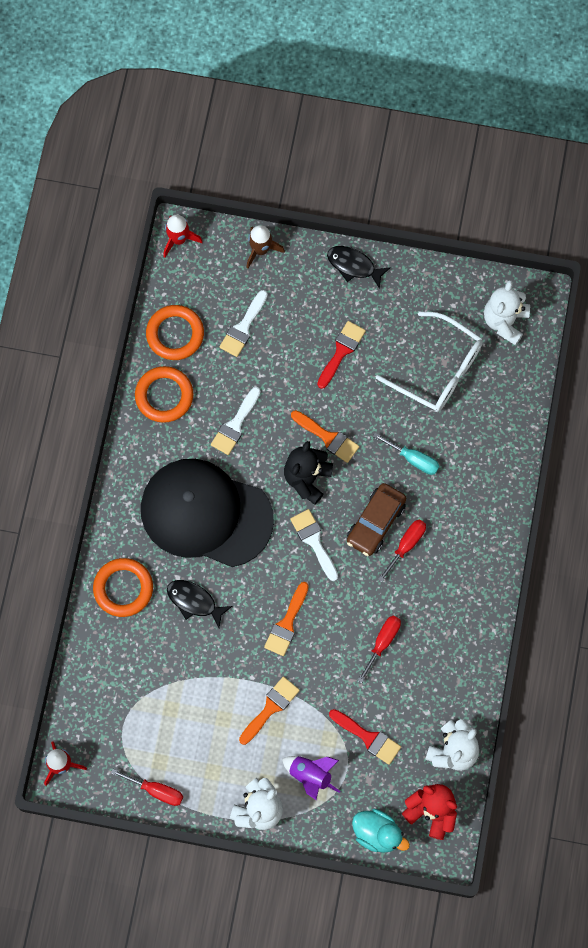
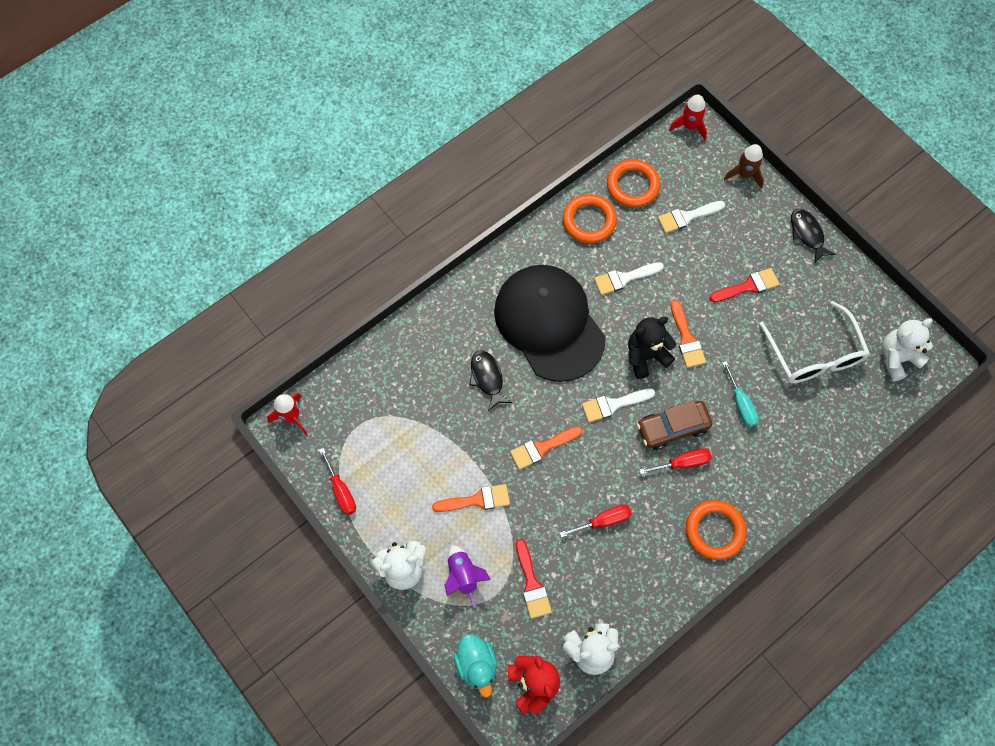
camera: 40 degrees right, 5 degrees down
(123, 588) = (444, 329): orange ring -> orange ring (714, 531)
(314, 541) = (613, 404): white brush -> white brush turned 120 degrees counterclockwise

